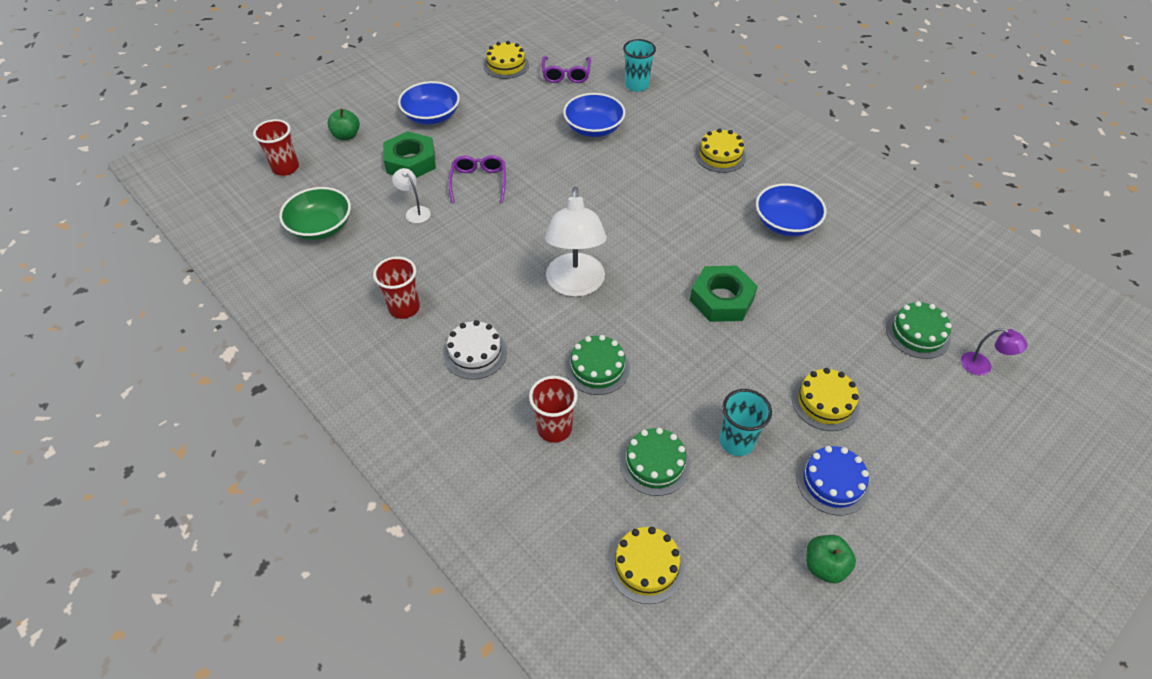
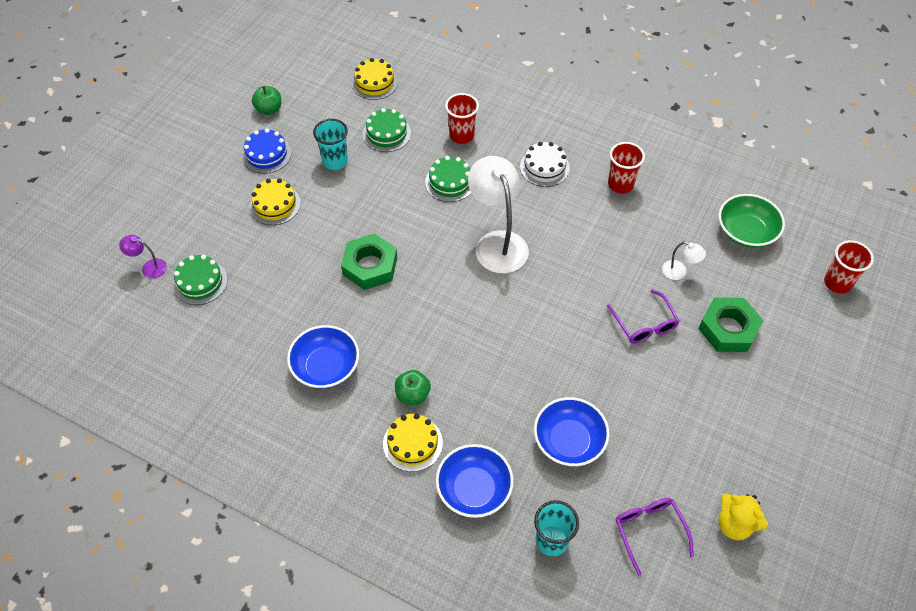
camera: 160 degrees right, 5 degrees up
(346, 136) = (819, 342): green apple -> green apple (413, 395)
(431, 116) = (756, 400): blue bowl -> blue bowl (474, 489)
(506, 65) = (734, 524): yellow cake -> yellow teddy bear

